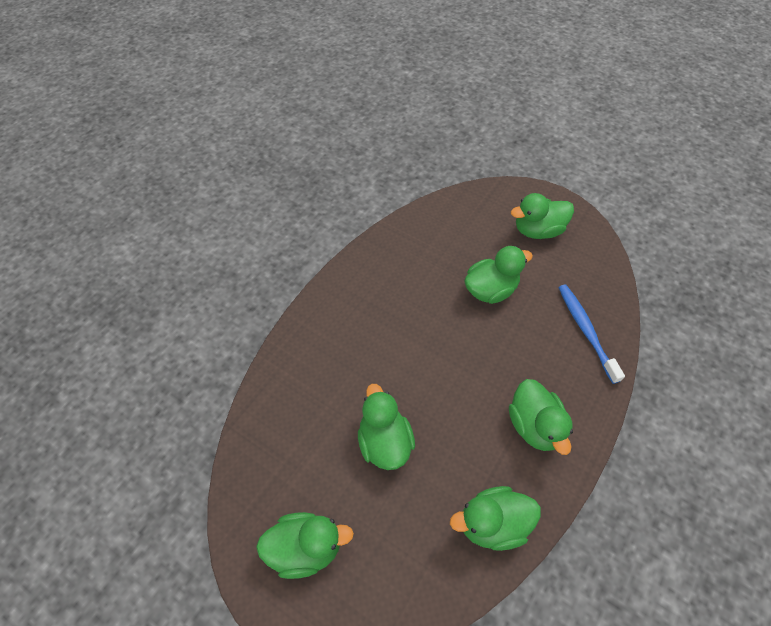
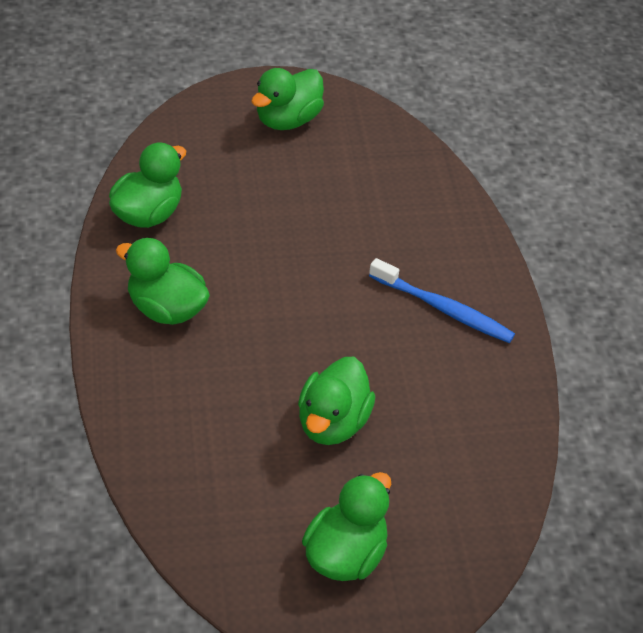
camera: 135 degrees right, 10 degrees down
(384, 442) = (299, 214): green duck -> none
(586, 331) = (178, 445): blue toothbrush -> blue toothbrush (443, 309)

